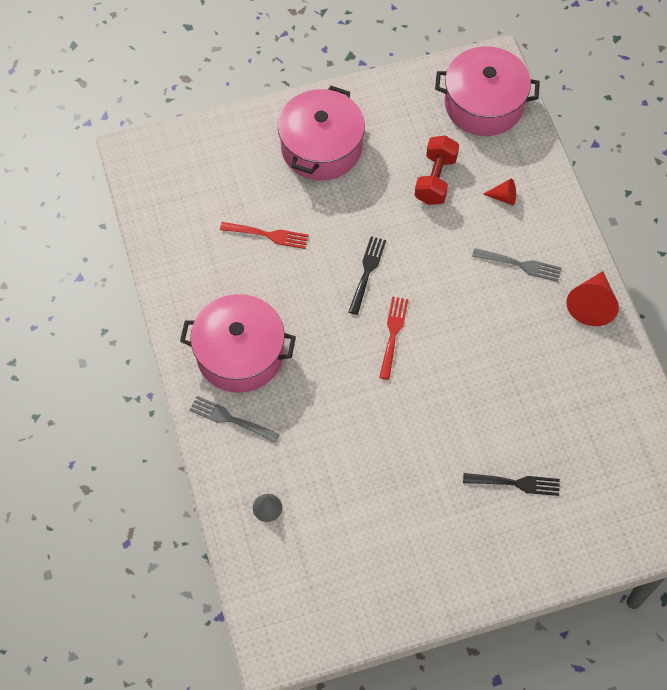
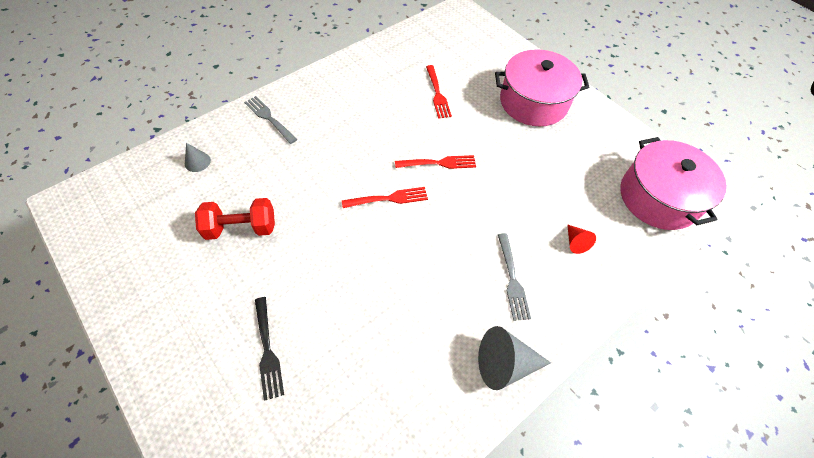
camera: 65 degrees right, 5 degrees down
(231, 419) = (270, 118): grey fork -> grey fork turned 45 degrees counterclockwise
(240, 354) = (327, 107): pink pot -> none
(367, 273) = (438, 163): black fork -> red fork
(435, 179) = (557, 184): red dumbbell -> red dumbbell (241, 228)
(592, 304) = (505, 364): red cone -> grey cone

